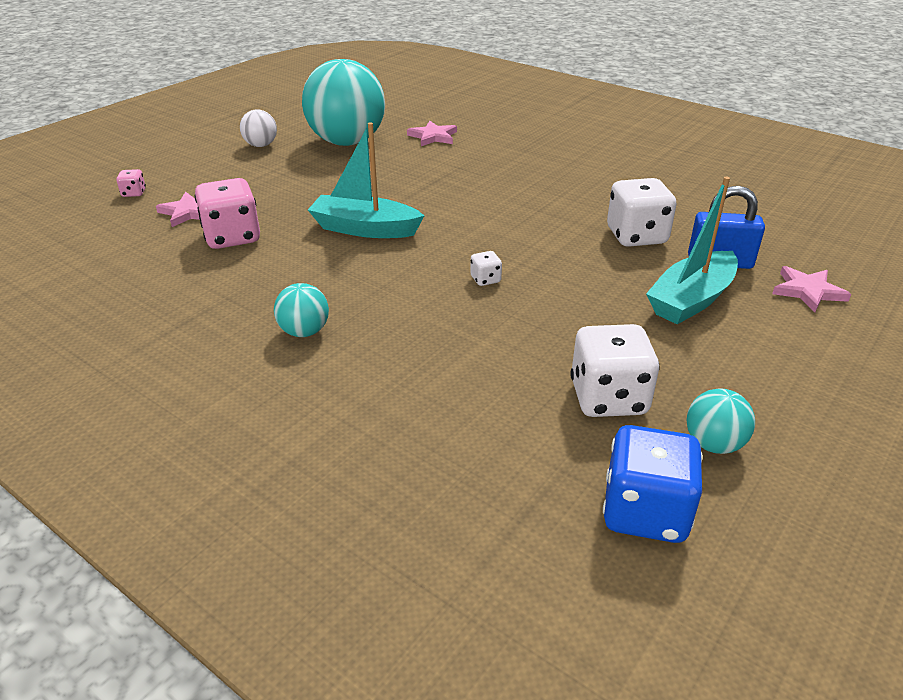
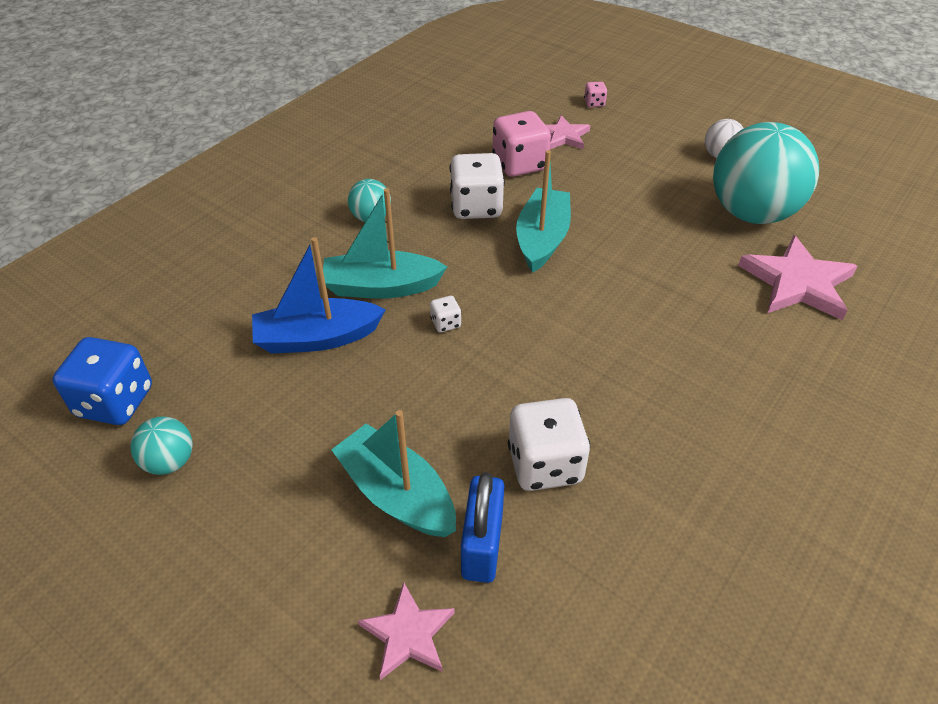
camera: 90 degrees right, 10 degrees up
(431, 319) = (381, 287): none -> turquoise boat
(433, 136) = (797, 282): pink star -> pink star, size x1.68
(513, 357) = (317, 338): none -> blue boat
(608, 398) = (247, 396): white dice -> white dice (476, 207)

